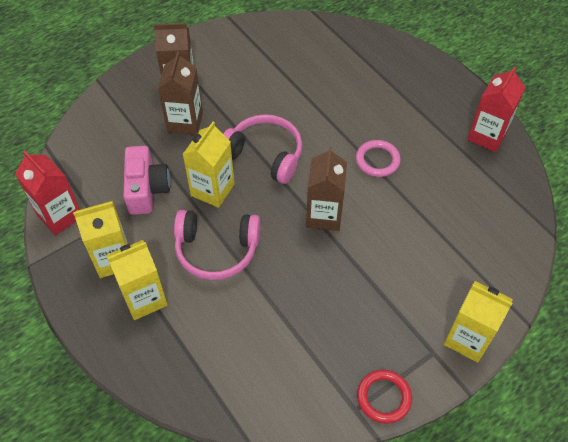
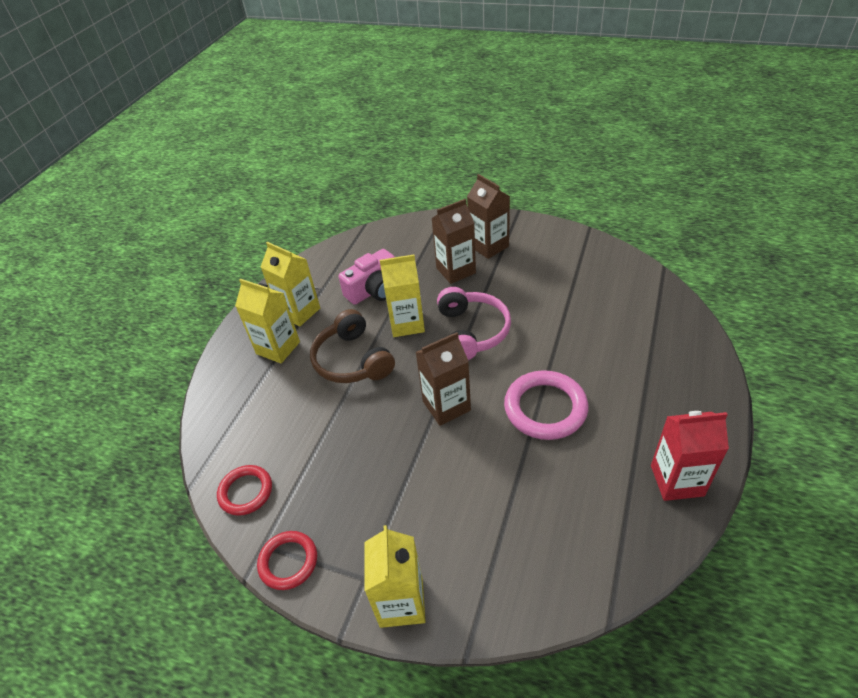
camera: 60 degrees right, 10 degrees down
(60, 216) = (313, 265): red carton -> none
(217, 250) = (352, 360): pink headphones -> brown headphones
(292, 399) = (246, 492): none -> red ring
(377, 160) = (545, 408): pink ring -> pink ring, size x1.59

